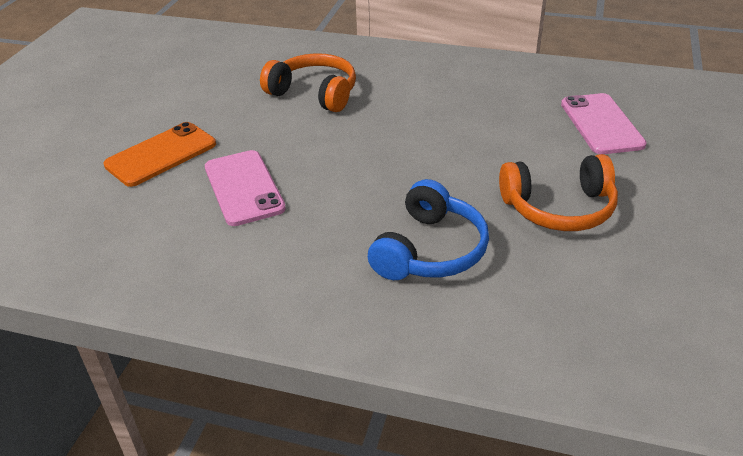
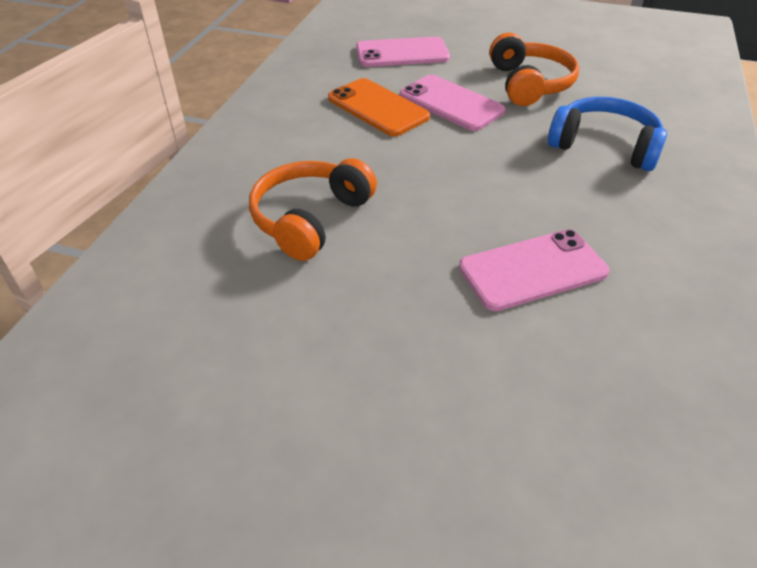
camera: 90 degrees left, 5 degrees up
(161, 154) = (464, 366): orange phone -> orange phone (377, 108)
(498, 154) = (451, 103): none -> pink phone

